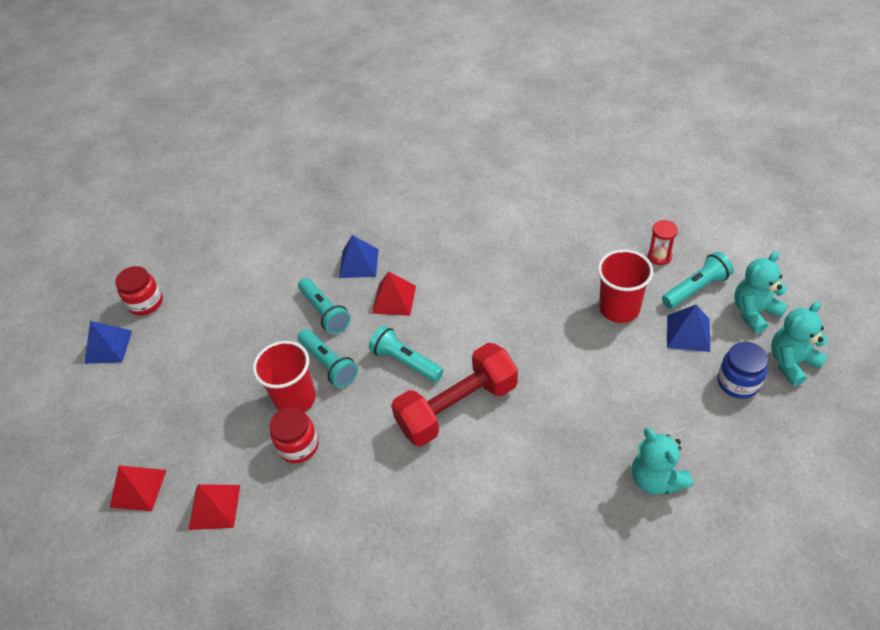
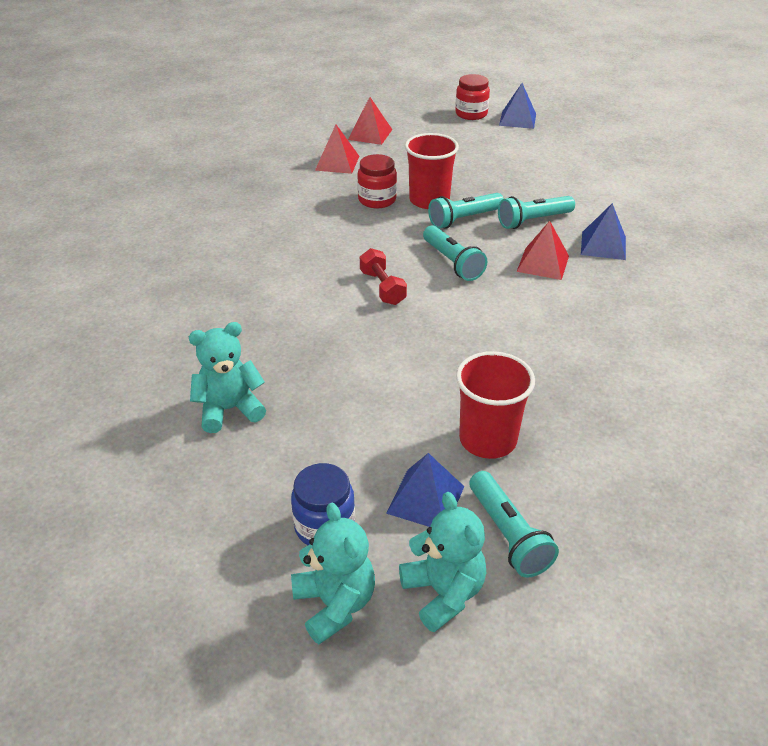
camera: 95 degrees right, 10 degrees down
(146, 303) = (566, 133): red jar -> red jar (471, 114)
(405, 361) = (452, 263): turquoise flashlight -> turquoise flashlight turned 105 degrees clockwise
(457, 407) = (382, 288): red dumbbell -> red dumbbell, size x0.51
(659, 256) = (583, 510): red hourglass -> none

